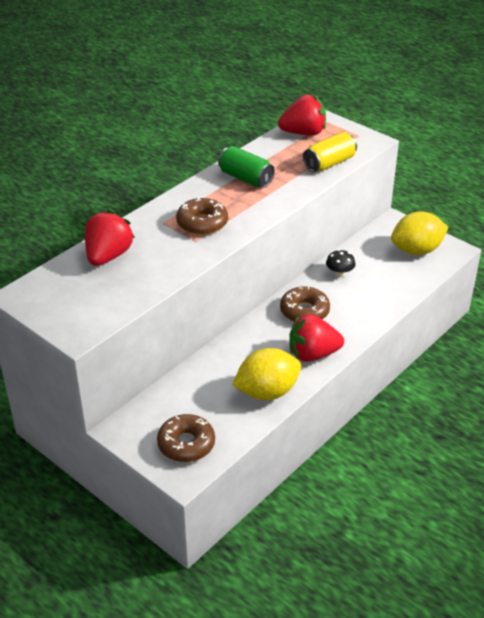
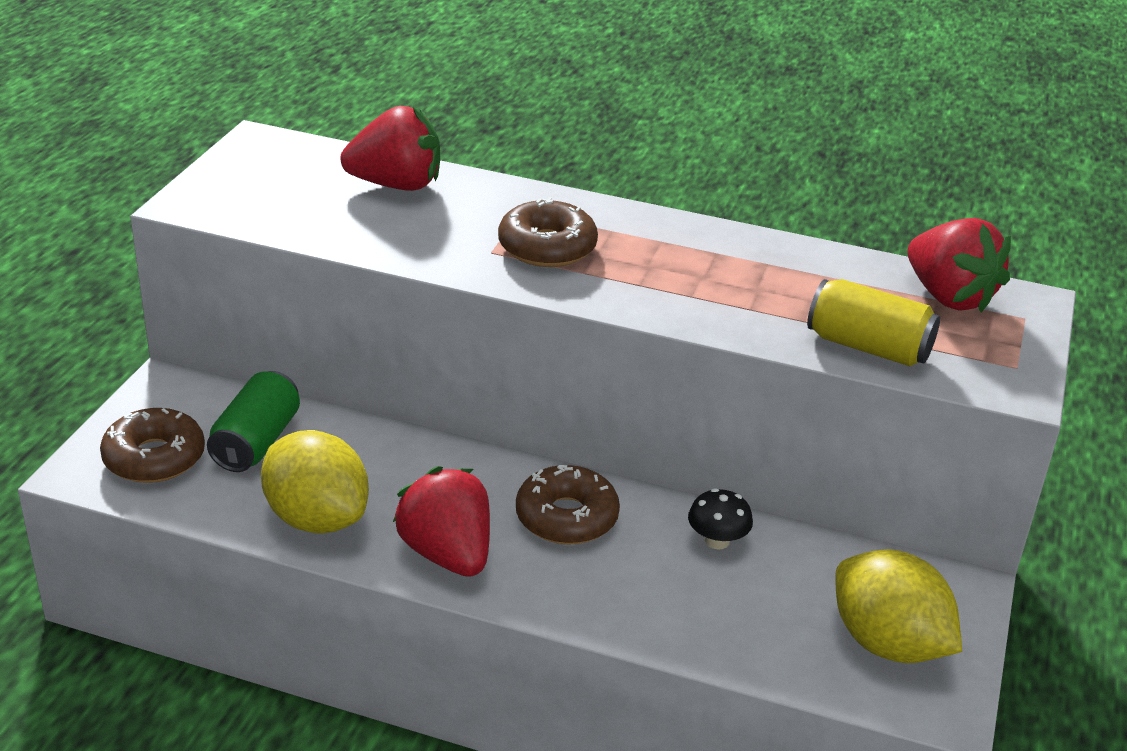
camera: 65 degrees right, 5 degrees down
(245, 178) = (725, 263): green can -> green can (256, 442)

